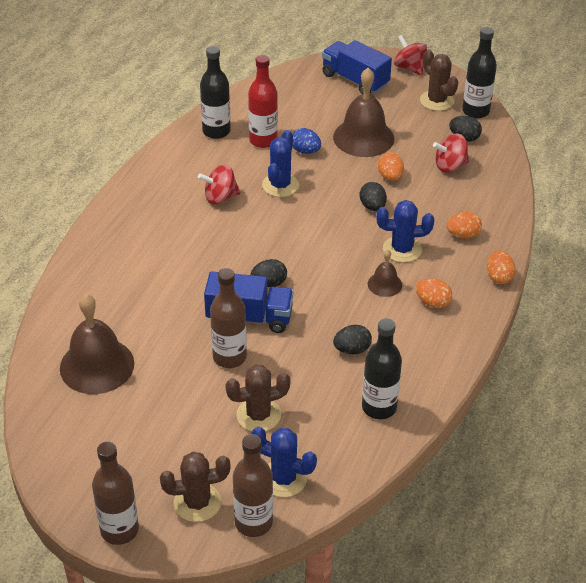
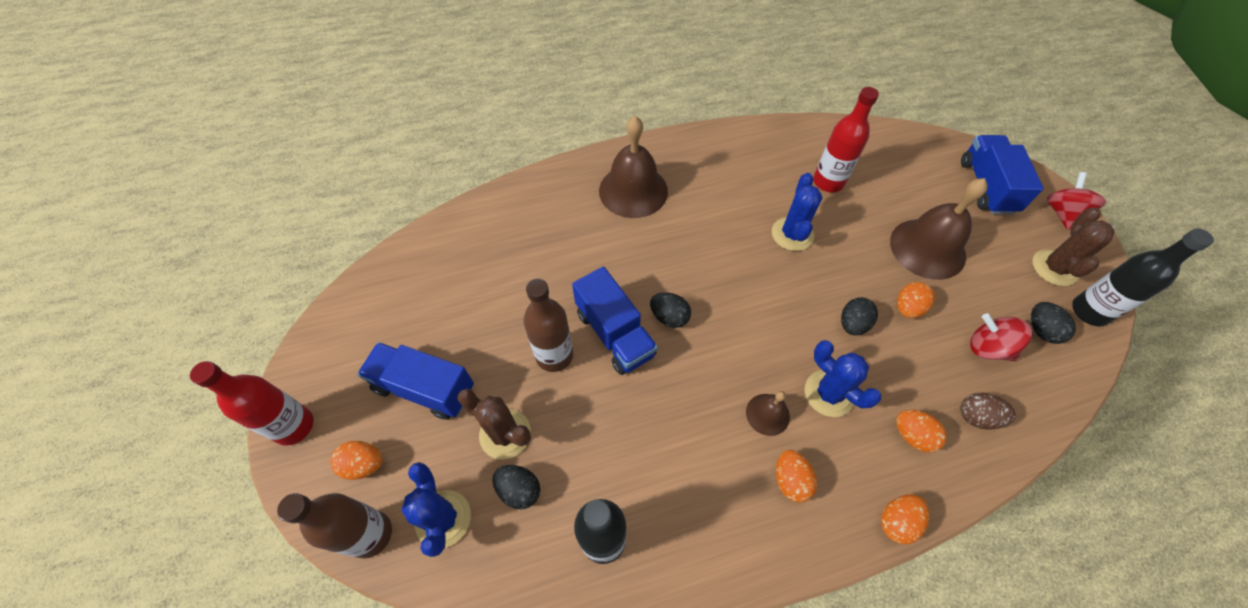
camera: 50 degrees right, 15 degrees up
(97, 365) = (463, 269): brown bell -> brown bell (633, 190)
(119, 530) = (294, 426): brown bottle -> red bottle
(174, 440) = (424, 388): none -> blue truck
(197, 502) = (364, 464): brown cactus -> orange egg
(216, 131) = (798, 145): black bottle -> none
(220, 197) = (729, 205): red spinning top -> none
(280, 185) = (792, 234): blue cactus -> blue cactus turned 60 degrees counterclockwise
(305, 151) = (854, 220): blue egg -> none
(352, 349) = (655, 452): black egg -> black egg (519, 490)
(481, 202) = (976, 417): none -> brown egg

